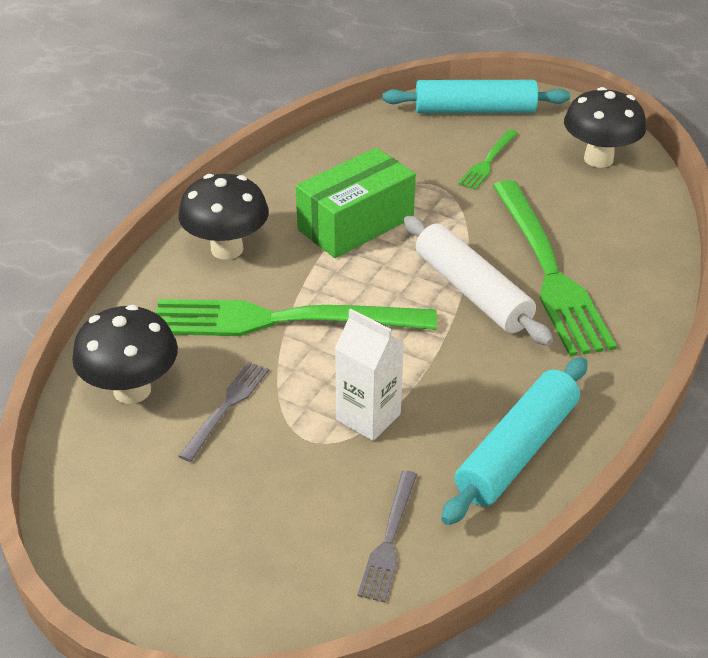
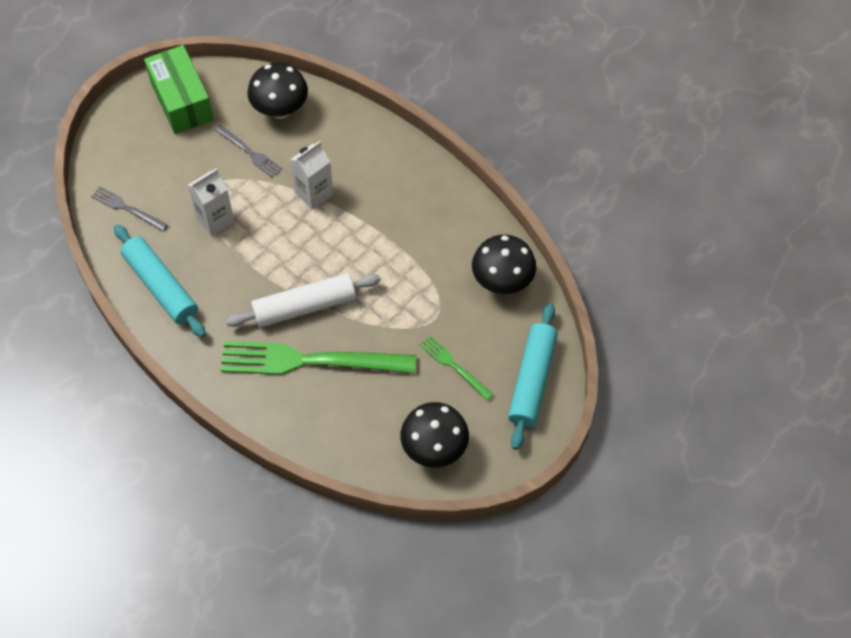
camera: 105 degrees right, 20 degrees up
(227, 249) = (397, 174): black mushroom -> black mushroom (502, 281)
(283, 320) = (314, 193): green fork -> white carton
(355, 224) = (401, 256): green box -> green box (182, 101)

